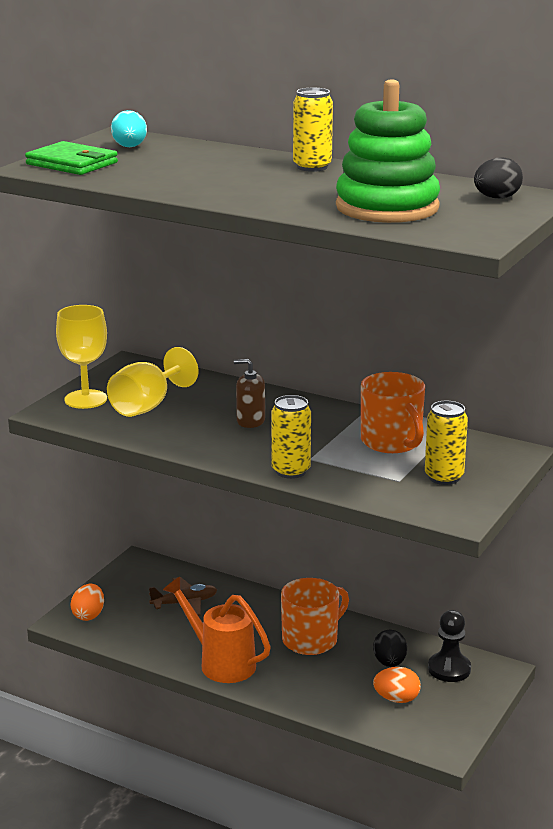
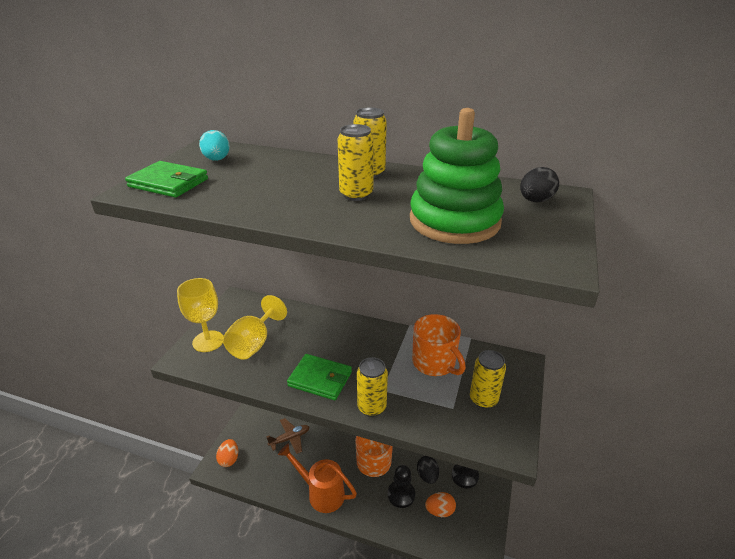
camera: 10 degrees left, 10 degrees up
(229, 443) = (320, 379): none -> green wallet
(250, 421) = (330, 352): brown soap dispenser -> none
(286, 183) = (356, 195): none -> yellow can
(342, 677) = (401, 494): none -> black pawn

